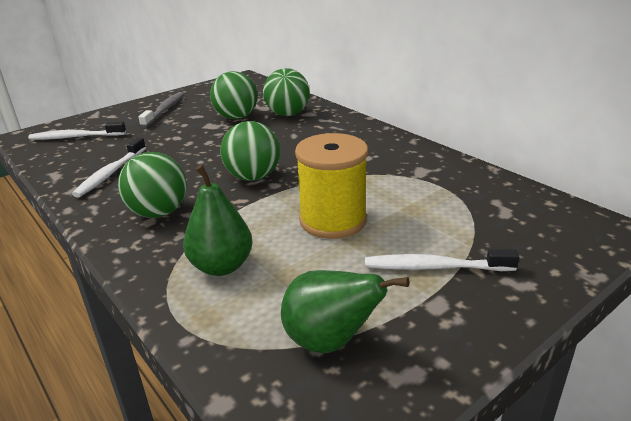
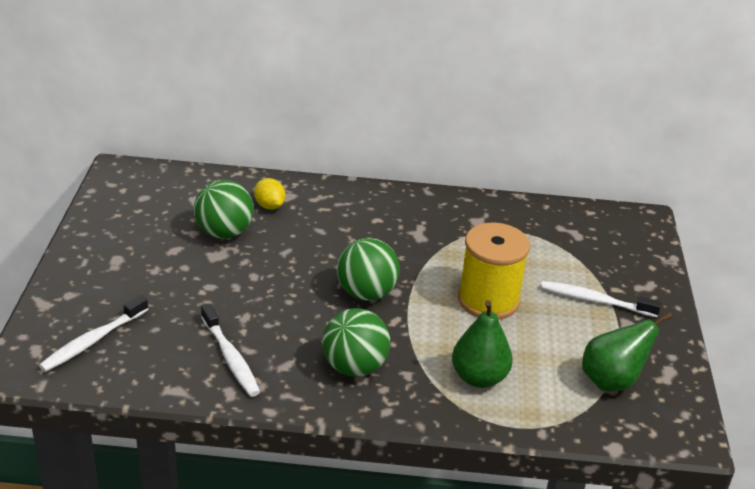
camera: 50 degrees left, 5 degrees up
(165, 110) = (121, 258): grey toothbrush -> none
(287, 114) = (269, 206): green ball -> yellow lemon
(434, 267) = (595, 301): white toothbrush -> white toothbrush turned 60 degrees clockwise

